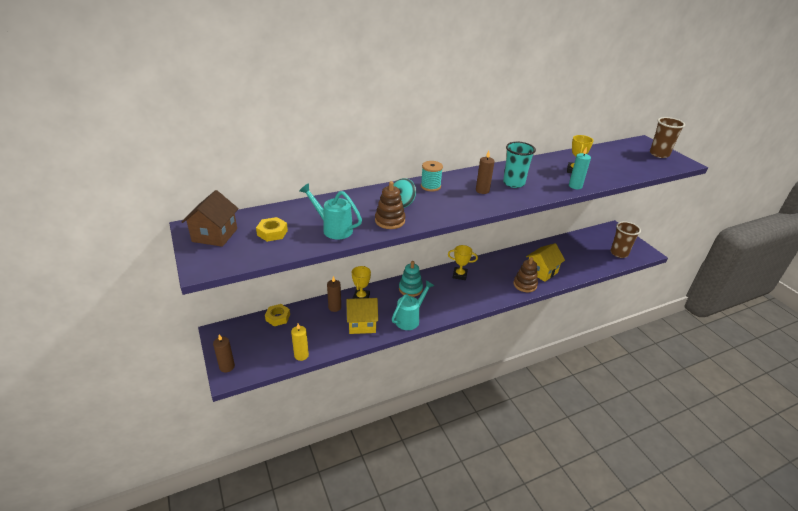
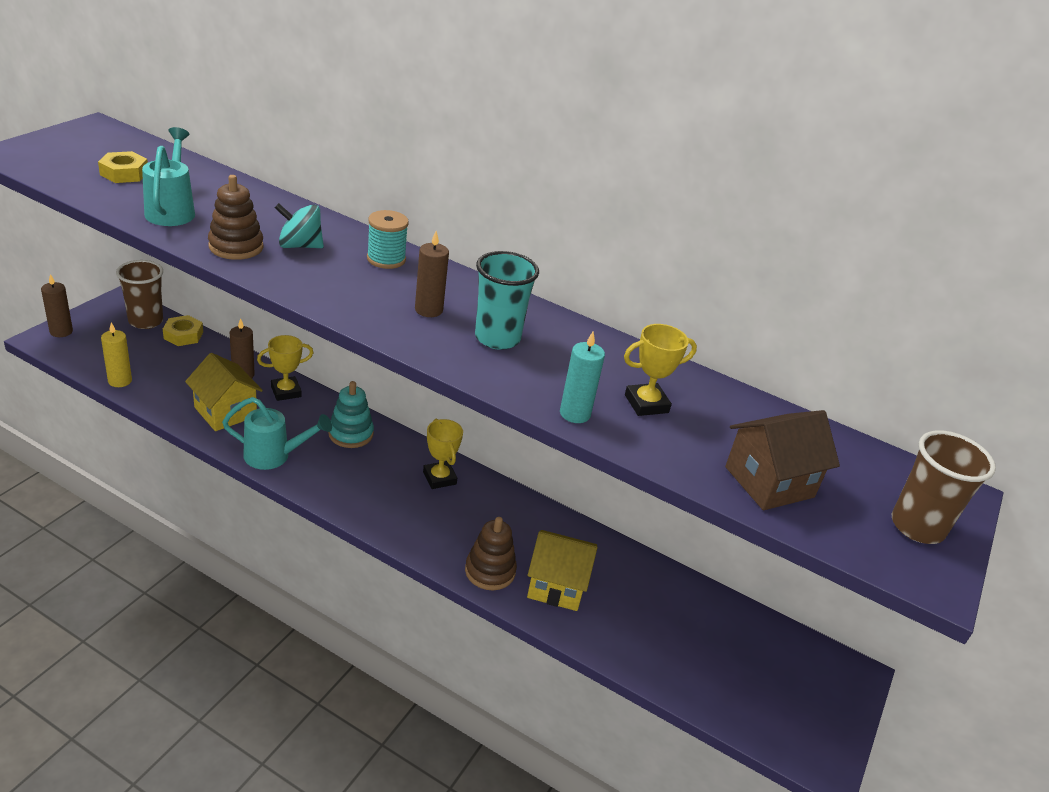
camera: 50 degrees right, 0 degrees up
(215, 235) = (88, 142): brown house -> brown house (769, 482)
(619, 253) = (759, 704): brown cup -> brown cup (146, 321)

